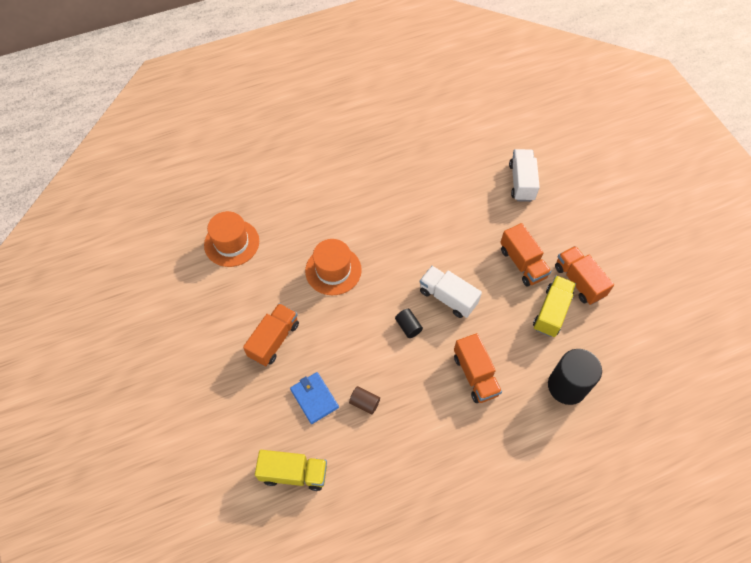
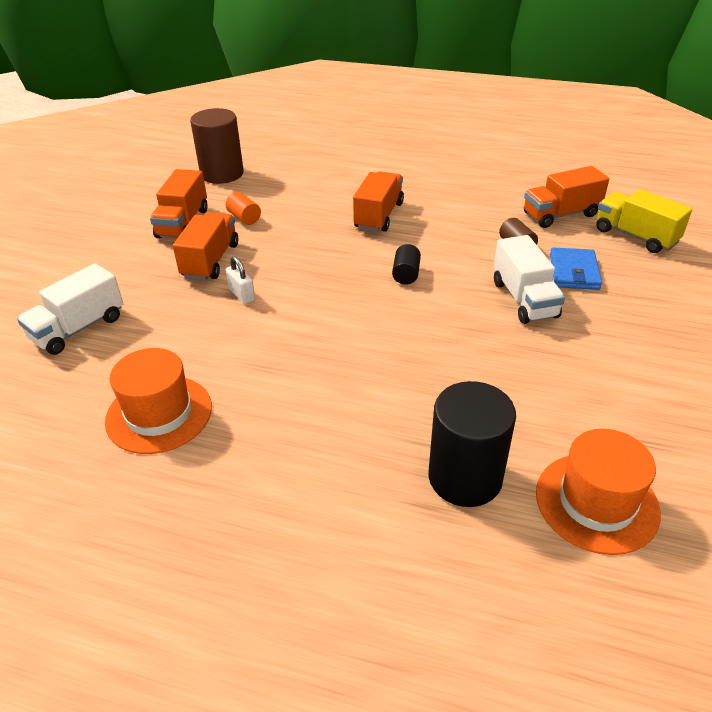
camera: 140 degrees left, 20 degrees down
(274, 340) = (594, 340): orange truck -> orange truck (560, 214)
(333, 270) = (447, 371): orange hat -> orange hat (159, 414)
(448, 297) = (331, 275): white truck -> white truck (524, 299)
(476, 251) = (242, 295): none -> white padlock
(551, 312) = (244, 218): yellow truck -> orange cylinder
(567, 386) = (306, 178): black cylinder -> black cylinder (465, 477)
(626, 348) = (222, 174): none -> brown cylinder

